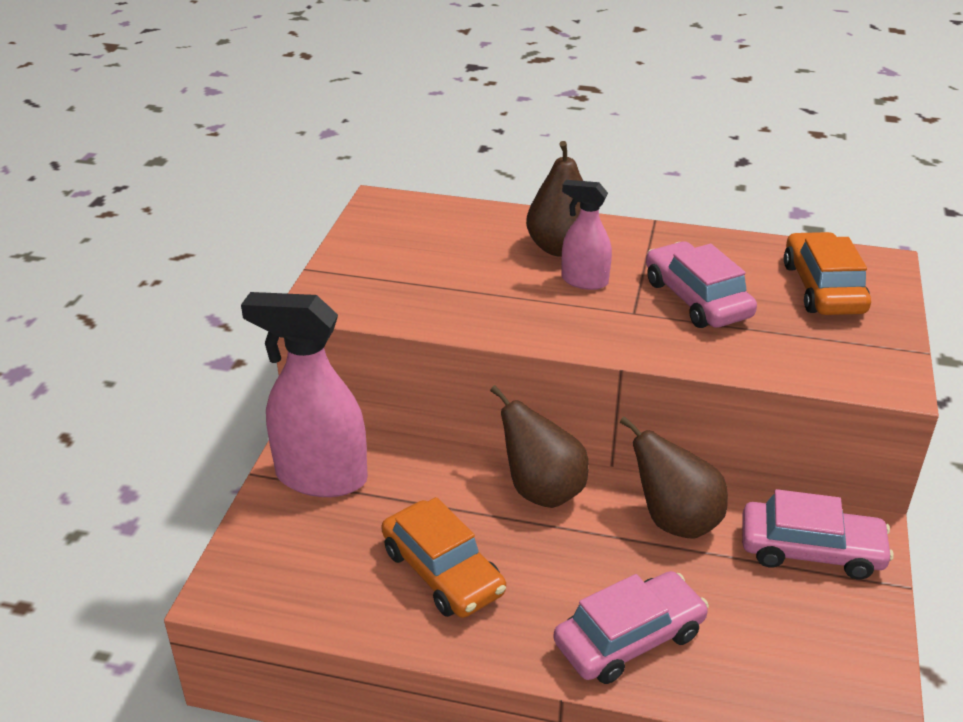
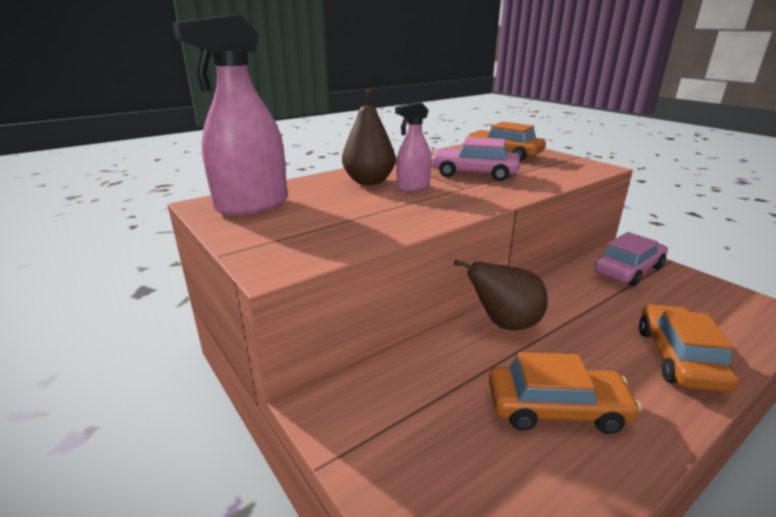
camera: 50 degrees left, 10 degrees down
(320, 477) = (376, 422): pink spray bottle -> pink spray bottle (251, 205)
(629, 638) = (678, 358): pink car -> orange car
(675, 520) = (574, 294): brown pear -> none

